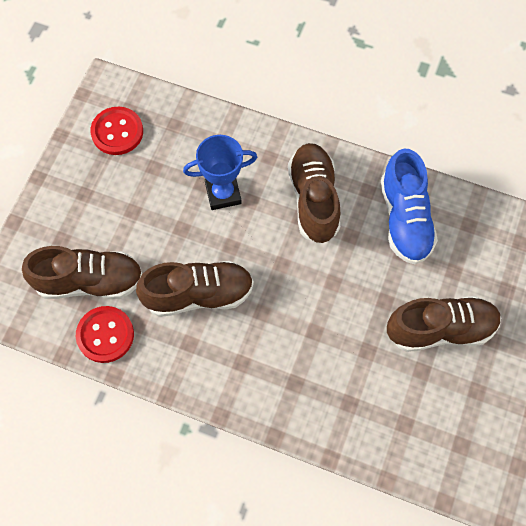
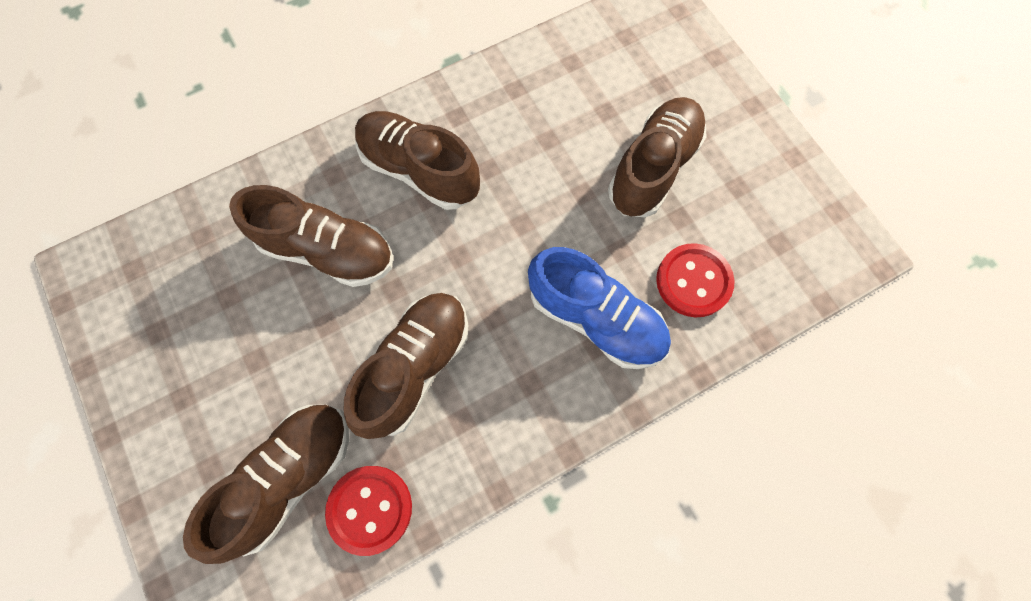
camera: 50 degrees left, 5 degrees up
(117, 132) = (147, 302): red button -> red button (693, 281)
(223, 193) = (328, 250): blue trophy -> brown shoe
(405, 219) = (516, 108): blue shoe -> blue shoe (595, 318)

